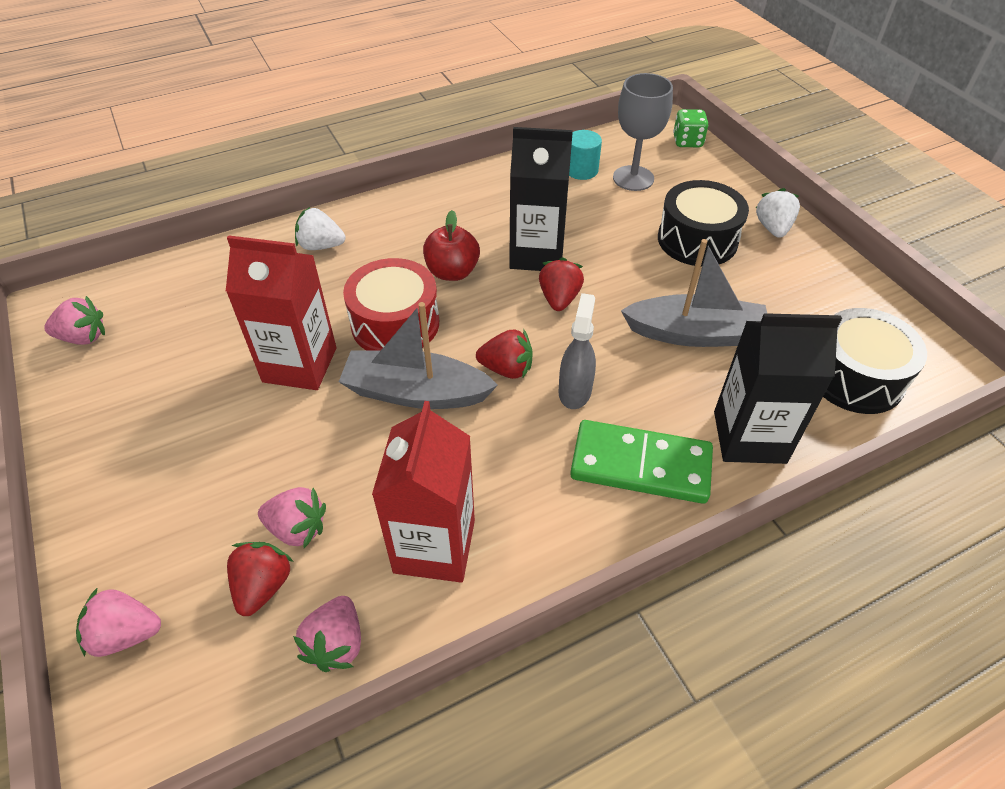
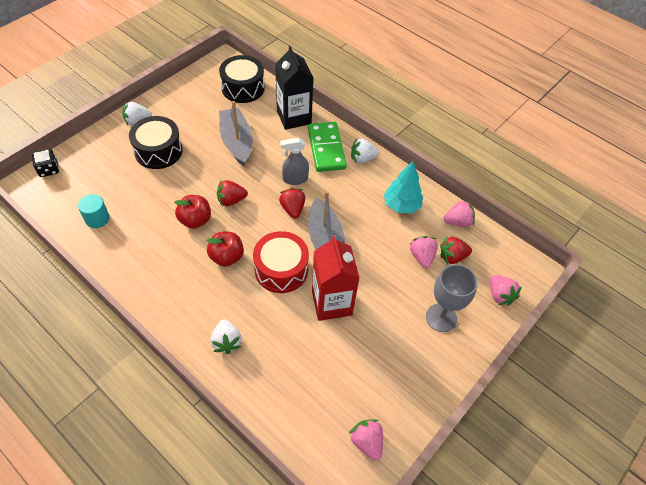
camera: 115 degrees left, 5 degrees up
(434, 546) = (401, 205): red carton -> turquoise tree
(537, 254) = (195, 220): black carton -> red apple
(591, 522) = (362, 159): none -> white strawberry
(633, 178) = (101, 190): grey goblet -> grey goblet (441, 317)
(687, 141) = (49, 170): green dice -> black dice

